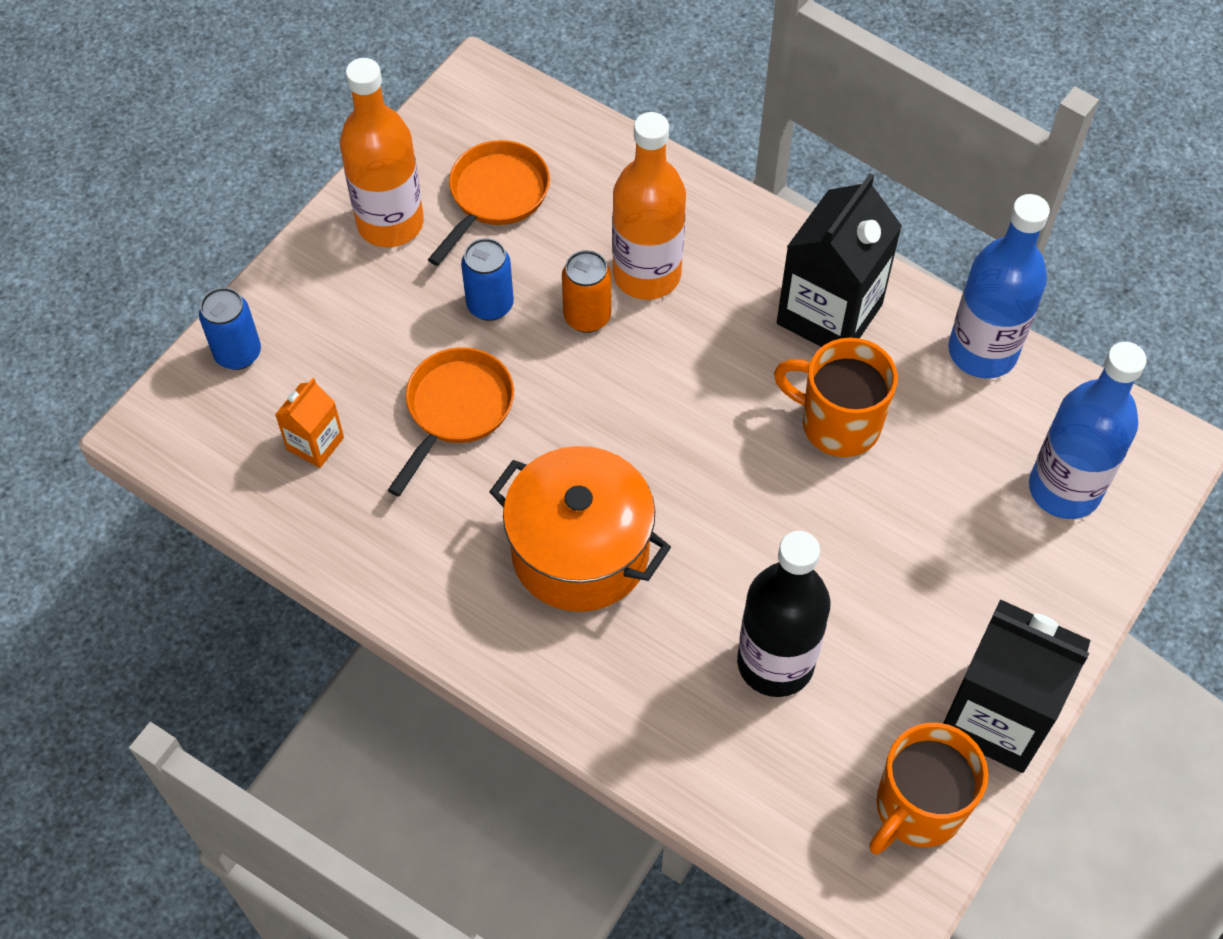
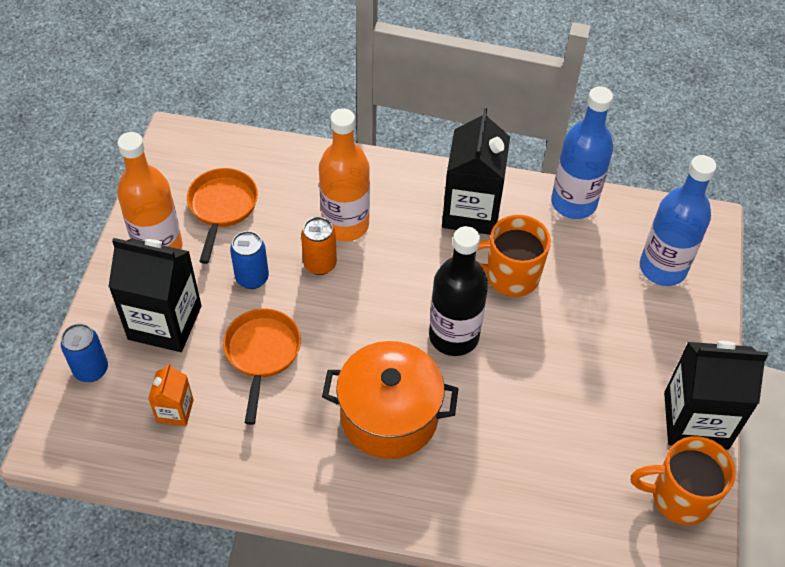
camera: 25 degrees left, 5 degrees down
(354, 325) = (165, 322): none -> black carton
(775, 663) = (548, 440): black bottle -> black bottle (454, 336)
(917, 808) = (679, 497): orange mug -> orange mug turned 75 degrees clockwise

